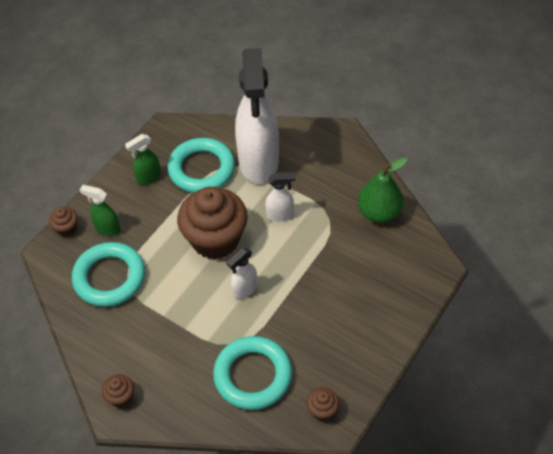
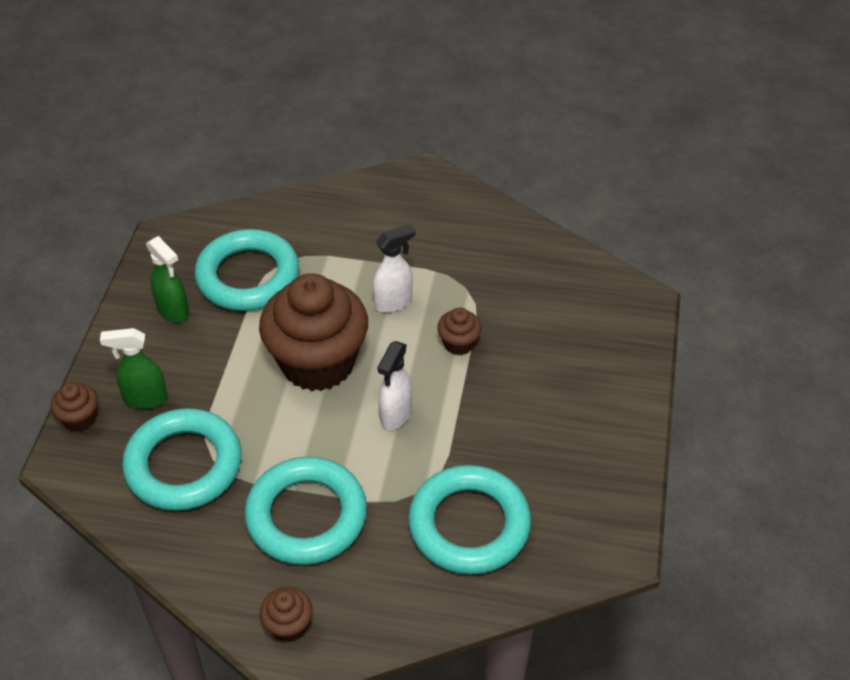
camera: 25 degrees left, 5 degrees down
(148, 178) = (173, 311): green spray bottle -> green spray bottle turned 75 degrees counterclockwise
(162, 334) = (306, 516): none -> turquoise ring
(258, 163) = (327, 244): white spray bottle -> none
(322, 410) = (590, 535): brown cupcake -> brown cupcake (458, 343)
(379, 213) = (527, 258): green pear -> none

